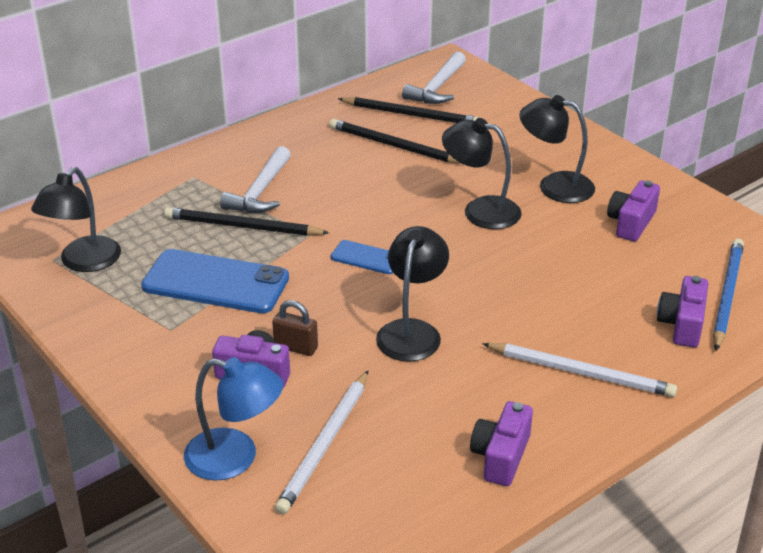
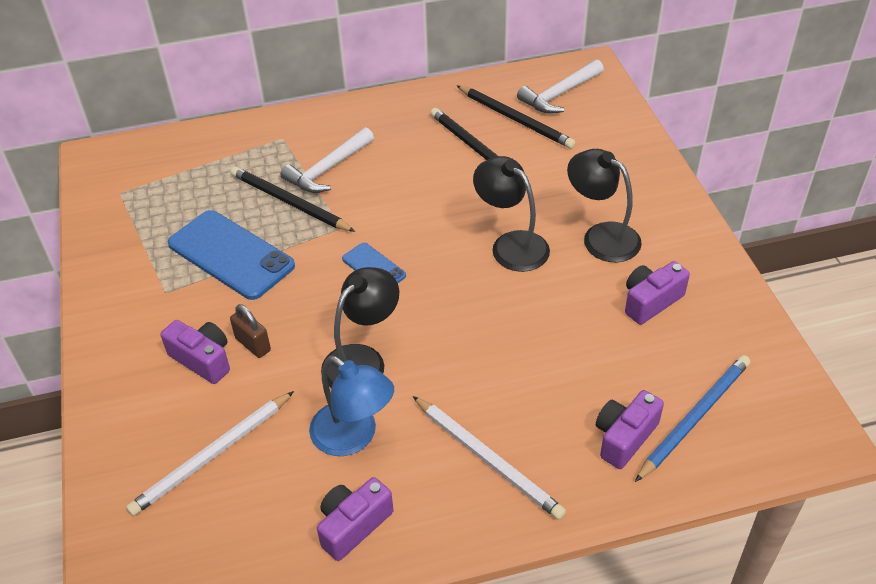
camera: 25 degrees right, 10 degrees up
(83, 262) = (141, 203): black lamp -> none
(235, 458) = (132, 442): blue lamp -> blue lamp (353, 437)

